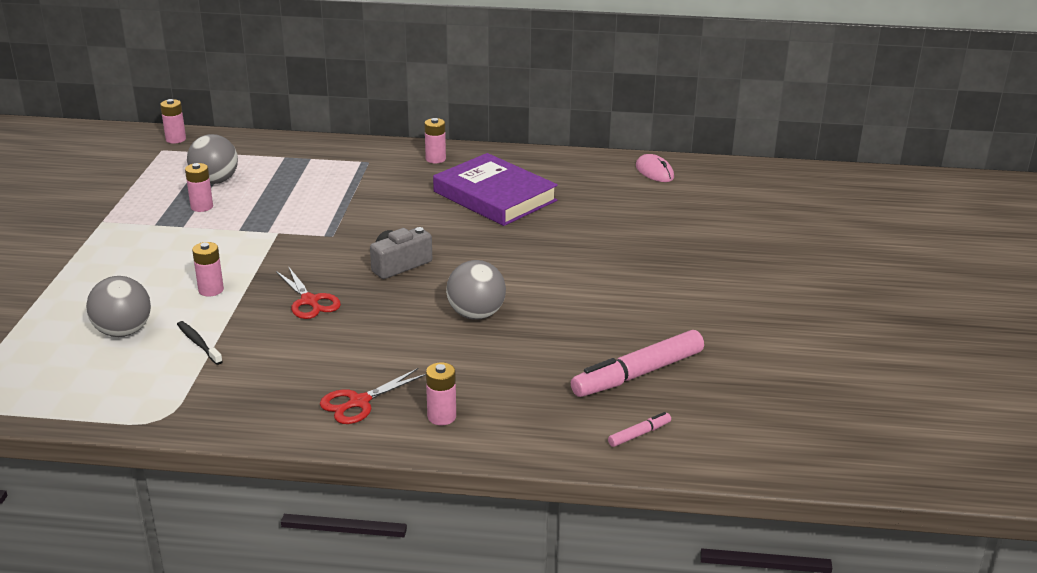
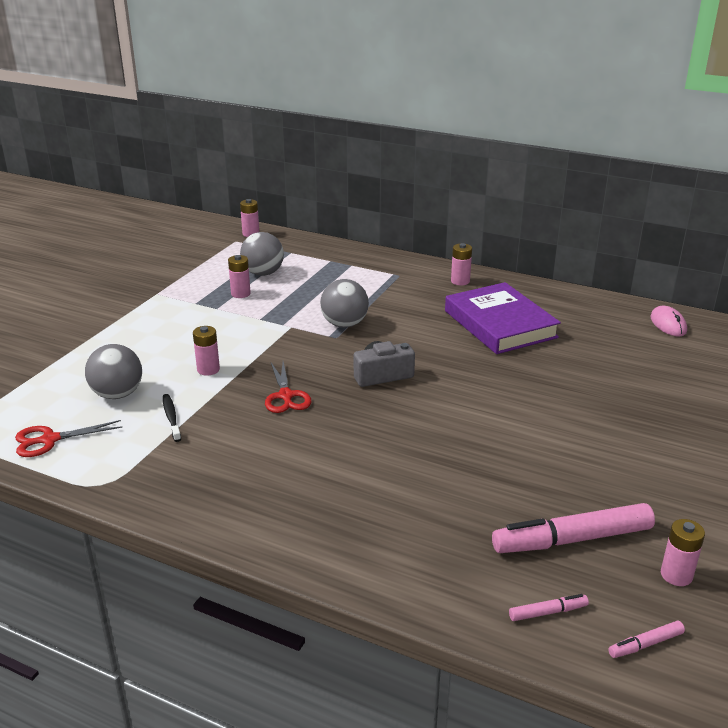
camera: 20 degrees right, 0 degrees up
(359, 402) = (280, 508): red scissors -> red scissors (50, 440)
(441, 417) = (350, 542): pink battery -> pink battery (676, 575)
(476, 314) = (432, 439): grey ball -> grey ball (344, 324)
(726, 440) = (645, 644): none -> pink marker

